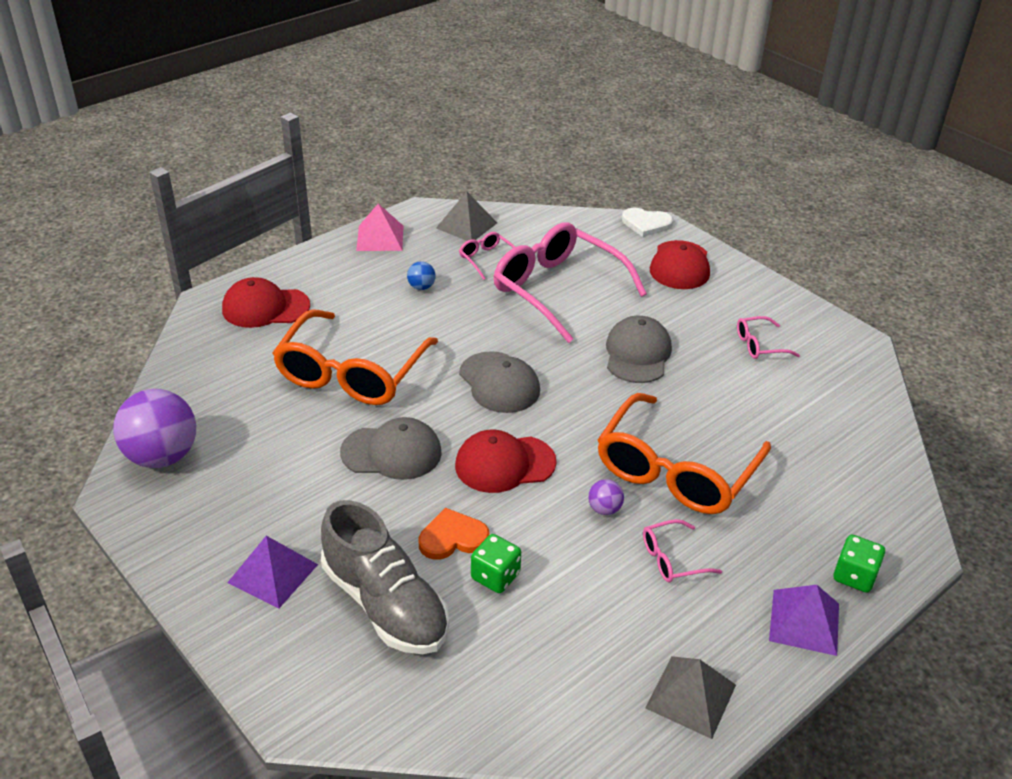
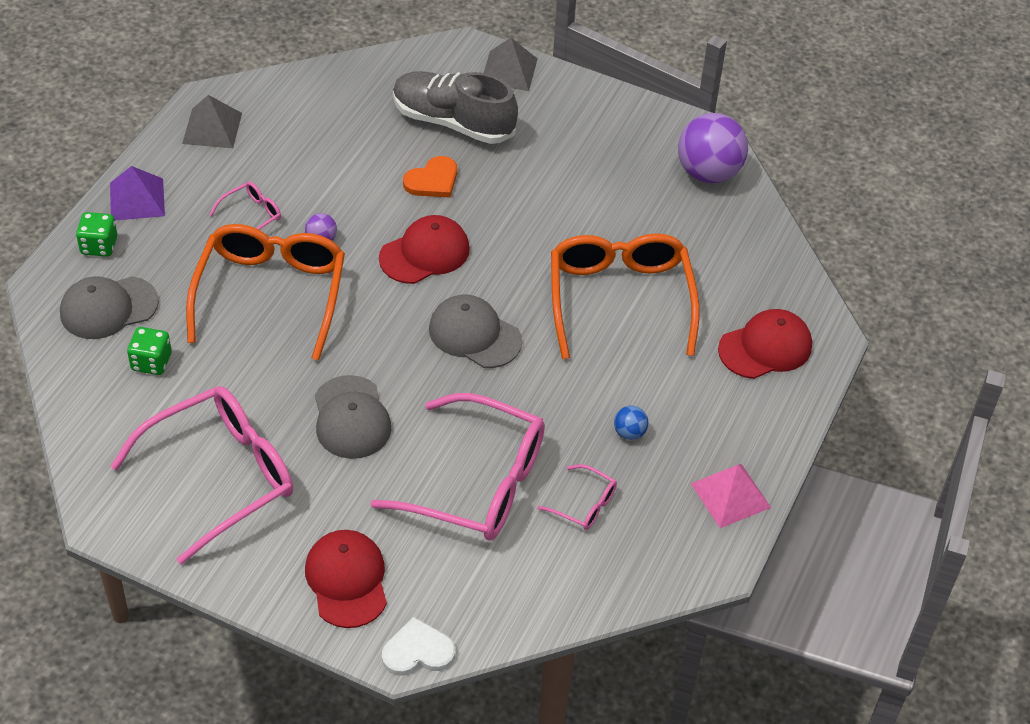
camera: 155 degrees right, 10 degrees up
(273, 573) = (547, 118): purple pyramid -> none
(391, 452) = (527, 233): grey cap -> grey cap (108, 308)
(466, 225) = (645, 558): grey pyramid -> grey pyramid (509, 71)
(495, 576) = (384, 163): green dice -> green dice (151, 362)
(759, 345) = (221, 476): pink glasses -> pink glasses, size x2.31

